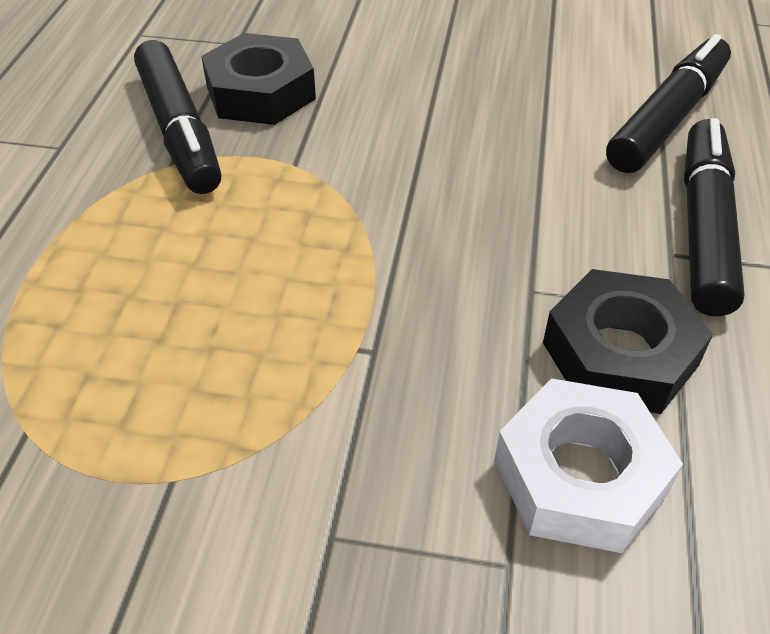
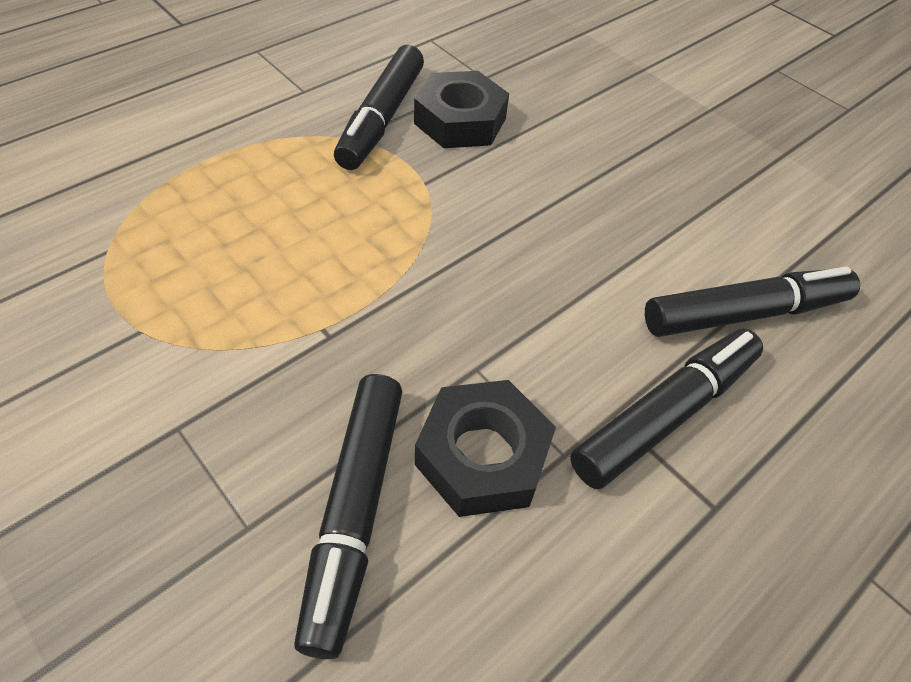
camera: 35 degrees right, 5 degrees up
(580, 476) = (355, 511): white nut -> black marker

